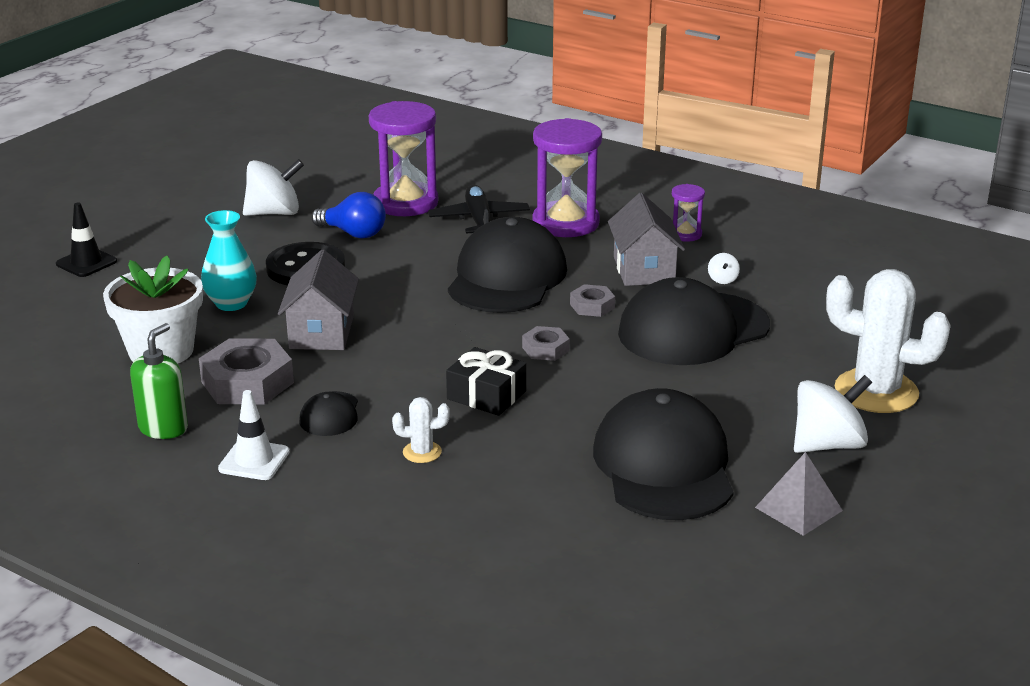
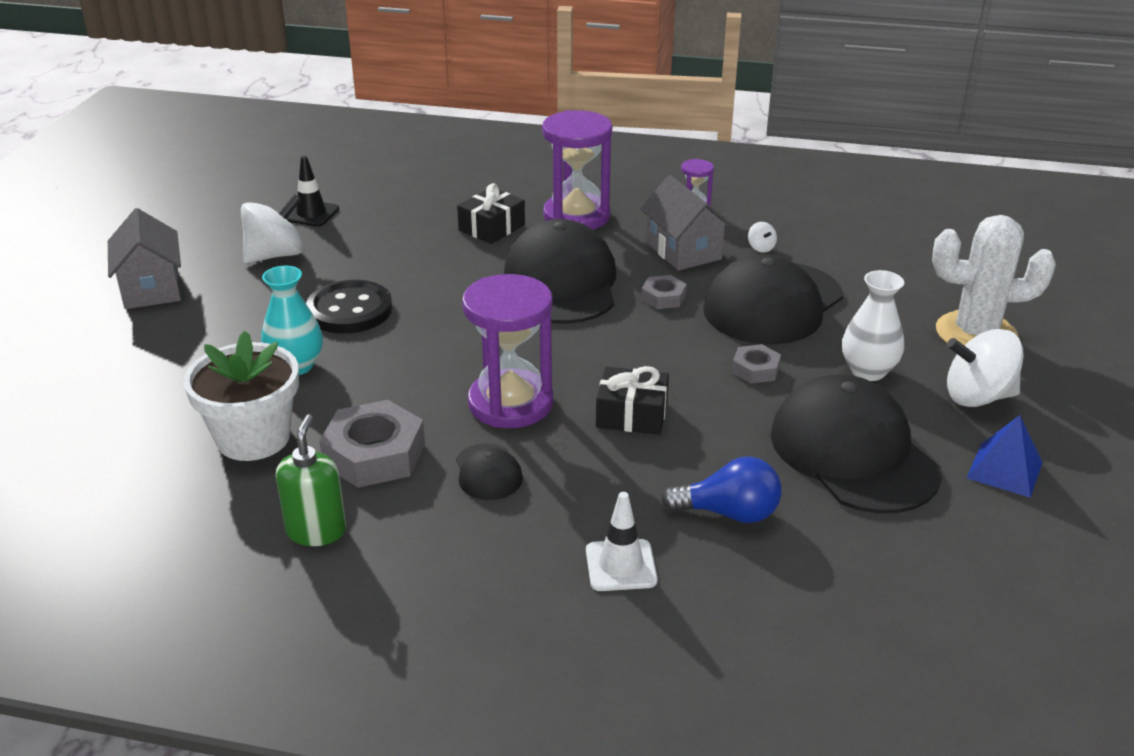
camera: 20 degrees left, 5 degrees up
(86, 263) = (99, 349): black traffic cone -> black traffic cone (311, 214)
(254, 460) = (444, 546): white traffic cone -> white traffic cone (621, 565)
(321, 332) = (415, 379): grey house -> grey house (151, 288)
(353, 233) = (374, 263): blue light bulb -> blue light bulb (729, 513)
(405, 203) = (405, 221): purple hourglass -> purple hourglass (510, 403)
(422, 452) = (613, 494): white cactus -> none
(479, 220) = (492, 228): black plane -> black gift
(545, 349) = (652, 352): grey nut -> grey nut (755, 369)
(737, 403) = (868, 371): none -> white vase
(798, 509) = (1005, 470): grey pyramid -> blue pyramid
(828, 445) = (978, 397): white spinning top -> white spinning top turned 135 degrees counterclockwise

